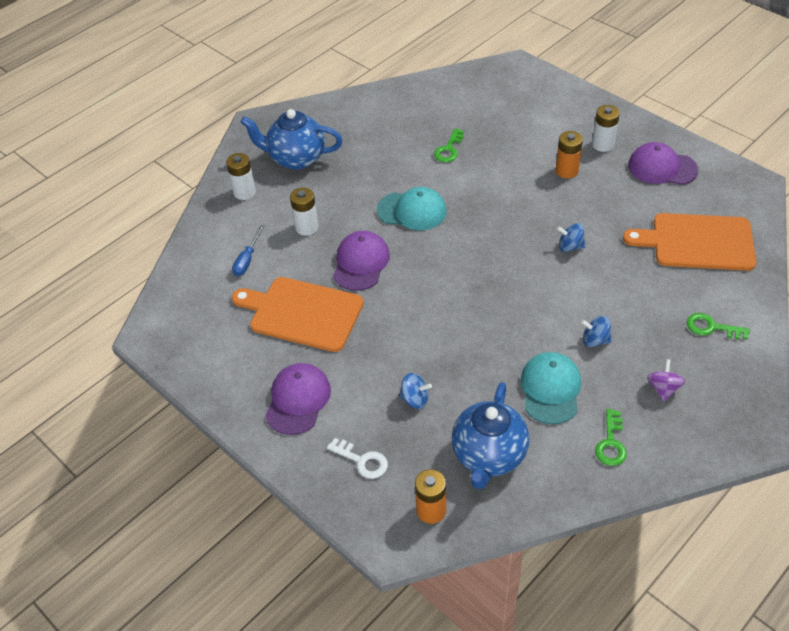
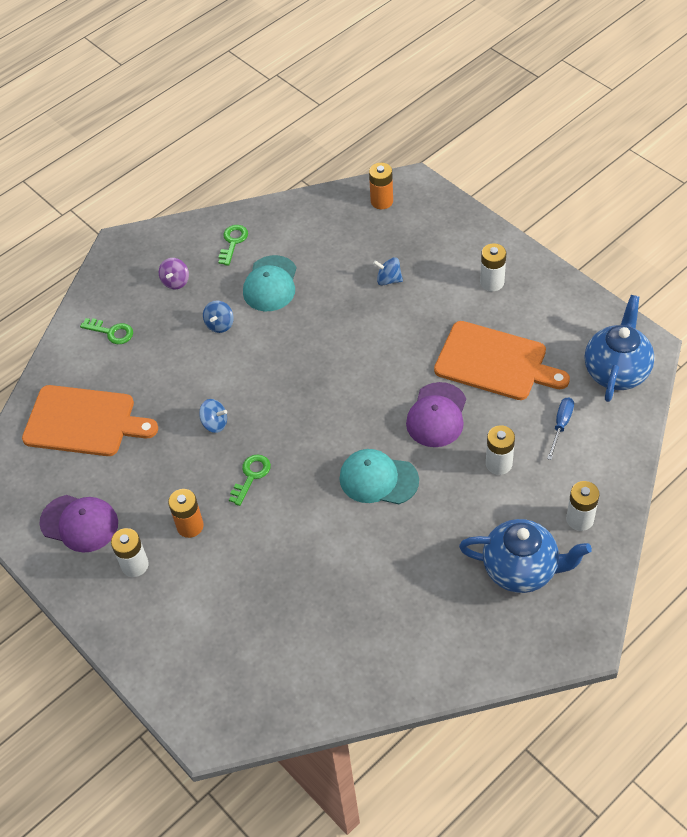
camera: 175 degrees left, 5 degrees up
(298, 400) = (492, 282): purple cap -> white battery
(362, 460) = (435, 235): white key -> none
(449, 149) = (325, 571): green key -> green key (251, 476)
(488, 456) = (332, 235): blue teapot -> blue teapot (616, 372)
(595, 340) = (220, 324): blue spinning top -> blue spinning top turned 90 degrees clockwise

